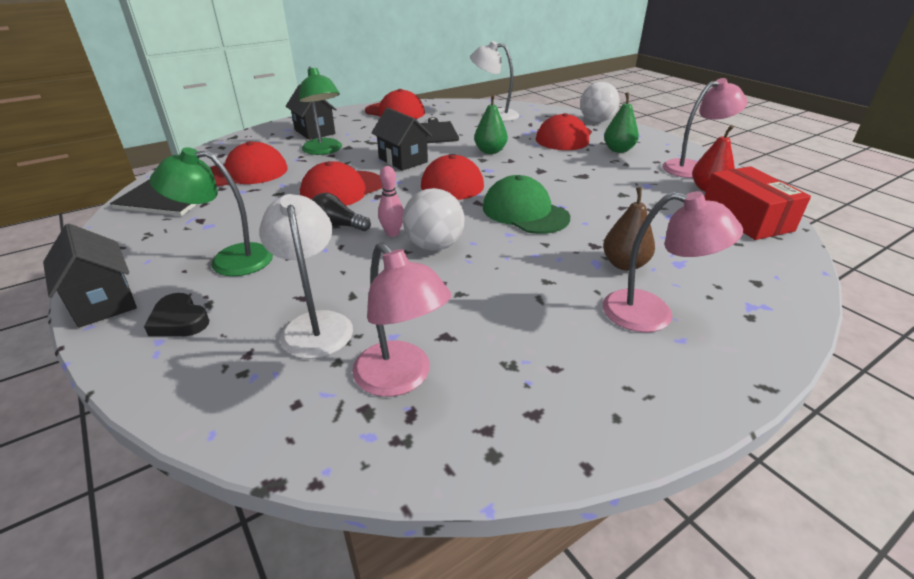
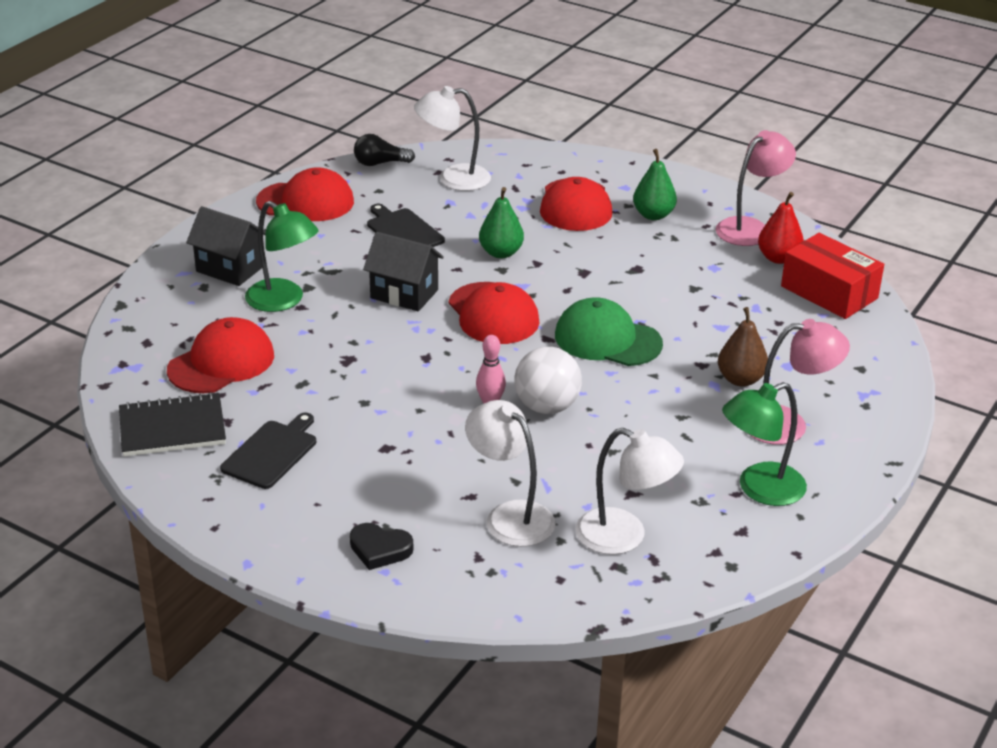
camera: 25 degrees left, 0 degrees up
(103, 302) = (280, 556): black house -> none
(202, 228) = (271, 452): none -> black cutting board
(229, 260) = (351, 480): green lamp -> green lamp (759, 489)
(337, 226) = (421, 409): black light bulb -> black light bulb (380, 163)
(342, 189) = (374, 359): red cap -> none
(401, 379) = (624, 537): pink lamp -> white lamp
(596, 121) = (597, 163): white ball -> none

